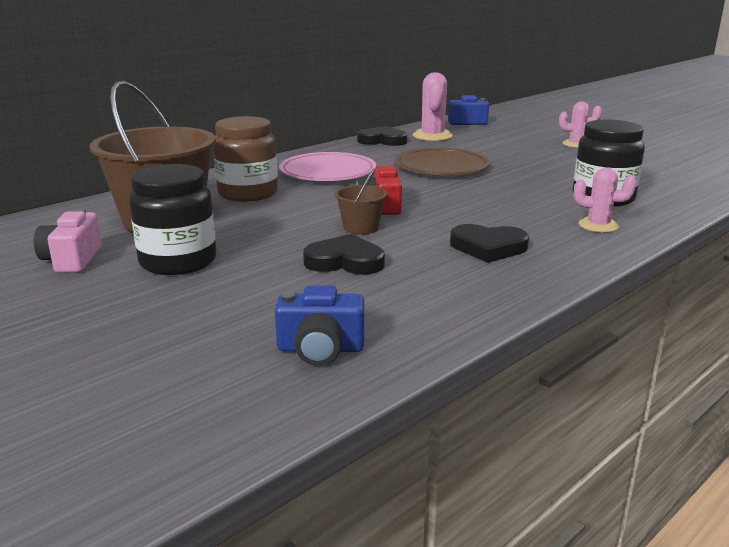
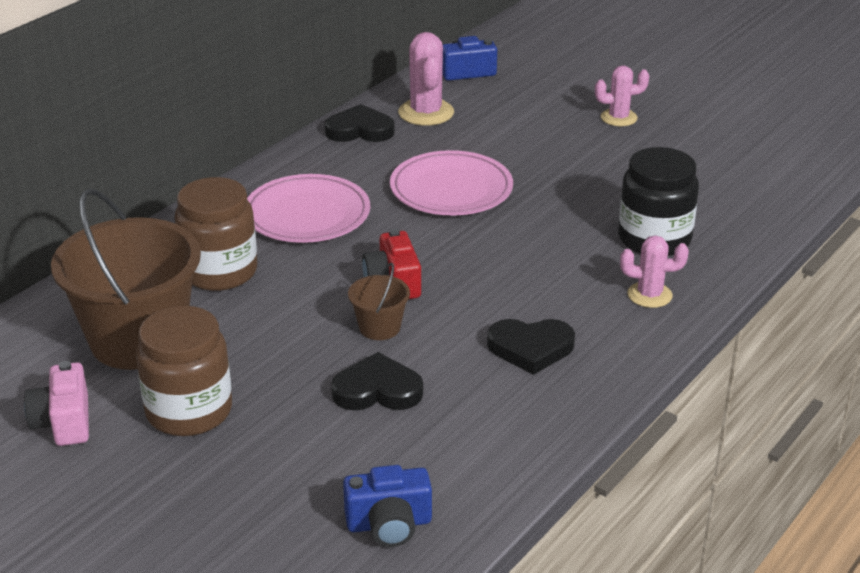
camera: 10 degrees left, 10 degrees up
(178, 261) = (189, 411): black jar -> brown jar
(441, 167) = (451, 189): brown plate -> pink plate

